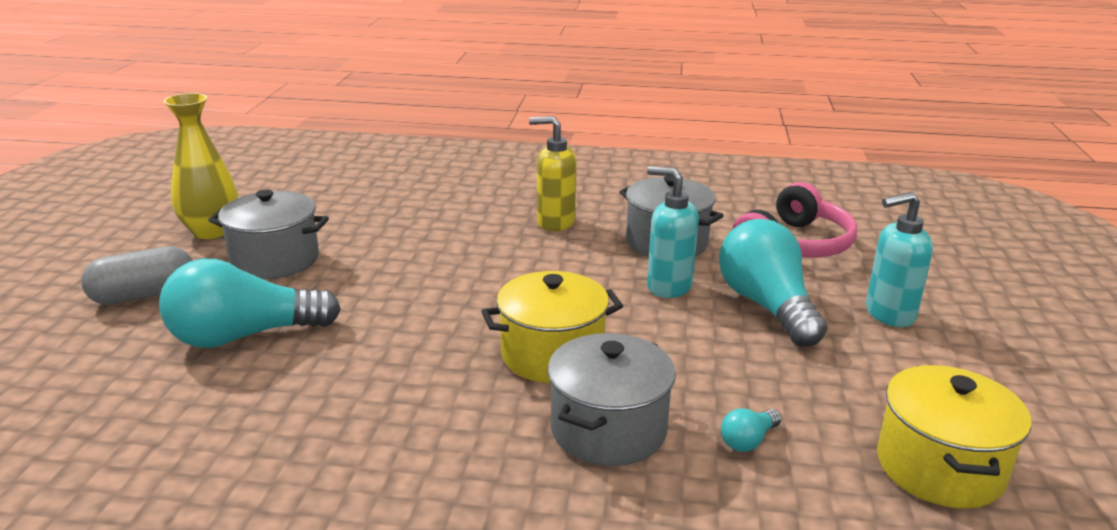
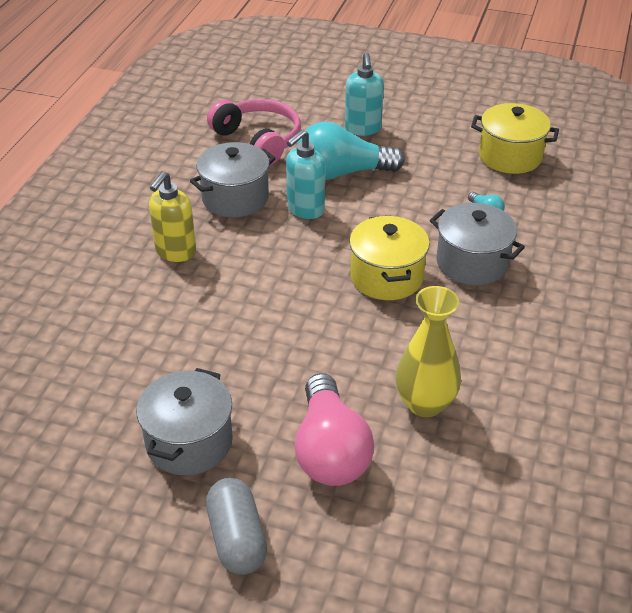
camera: 80 degrees left, 15 degrees up
(211, 231) = (99, 504): yellow vase -> yellow vase (425, 403)
(244, 336) = (330, 450): turquoise light bulb -> pink light bulb

